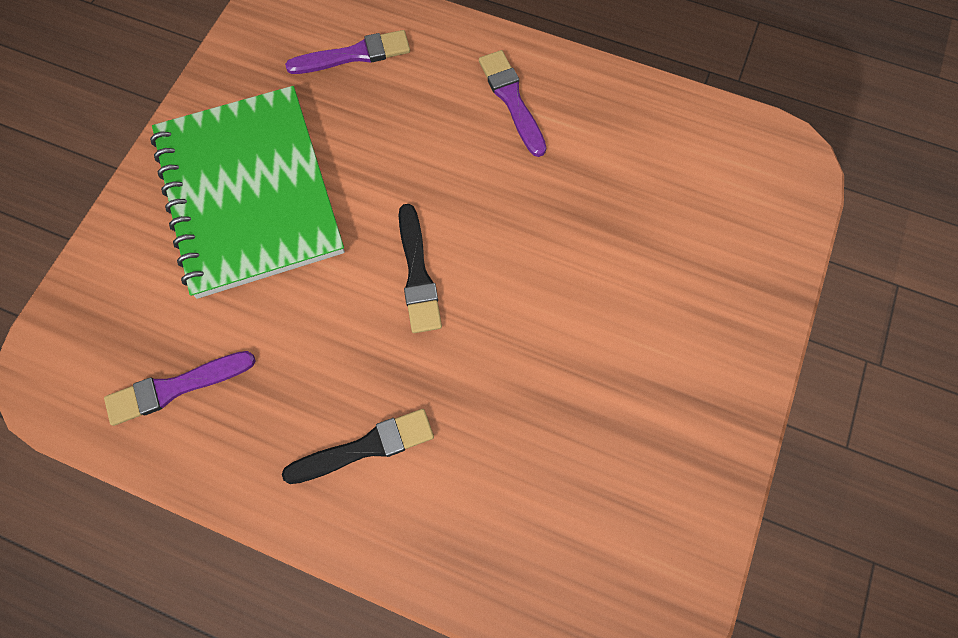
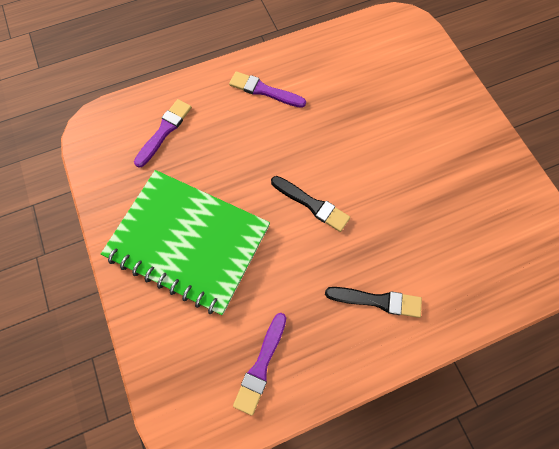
camera: 45 degrees left, 0 degrees up
(366, 447) = (377, 300): black brush -> black brush turned 75 degrees clockwise

